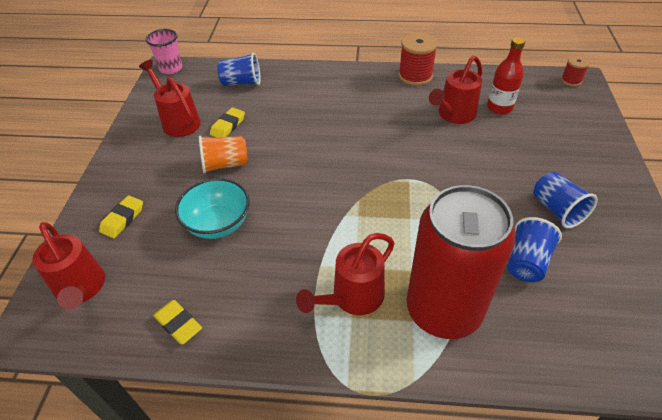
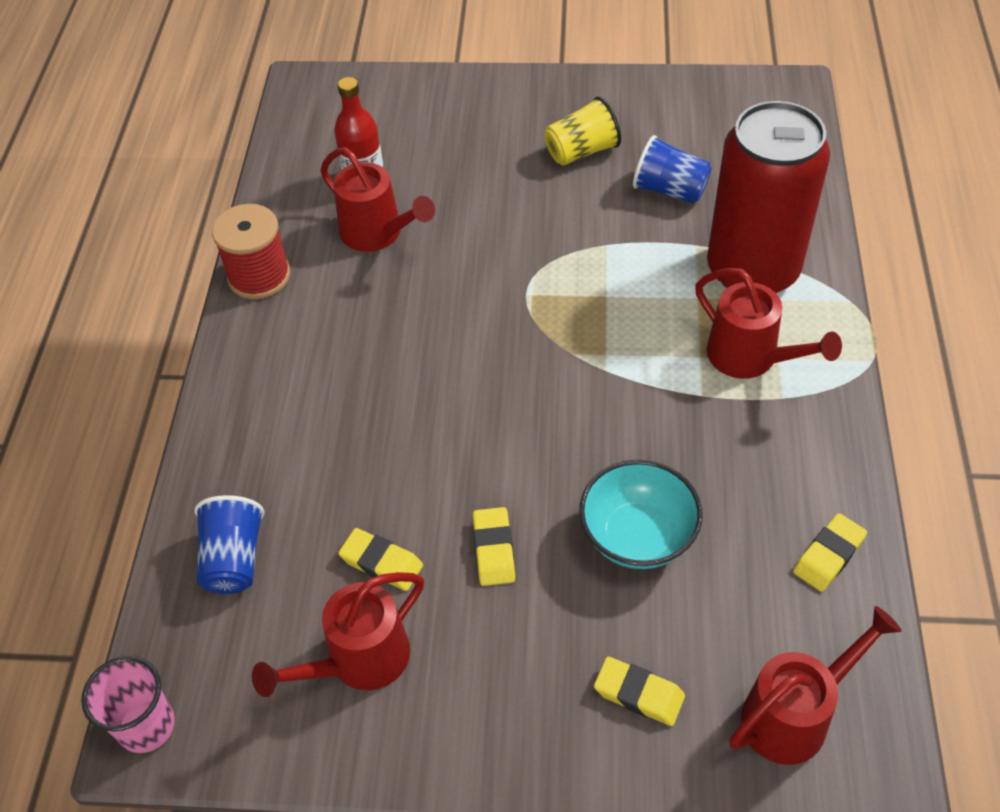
camera: 90 degrees left, 5 degrees up
(225, 164) = (494, 549): orange cup -> yellow eraser
(557, 210) = (581, 151): blue cup -> yellow cup
(571, 80) = (304, 94): red spool -> none

